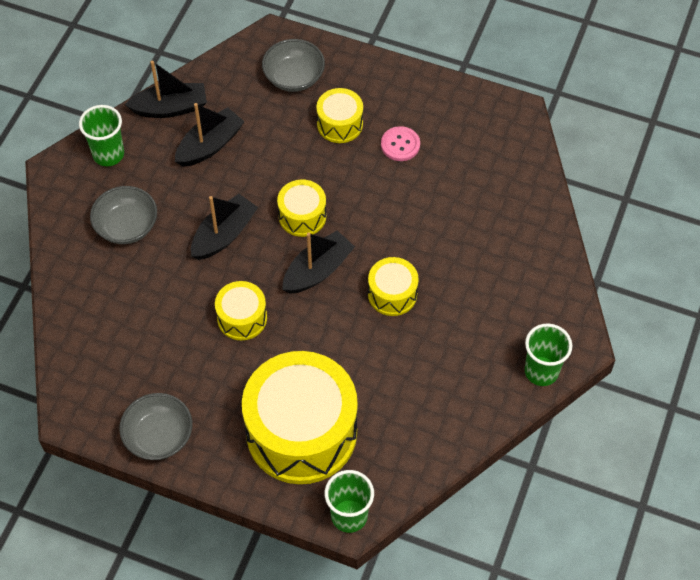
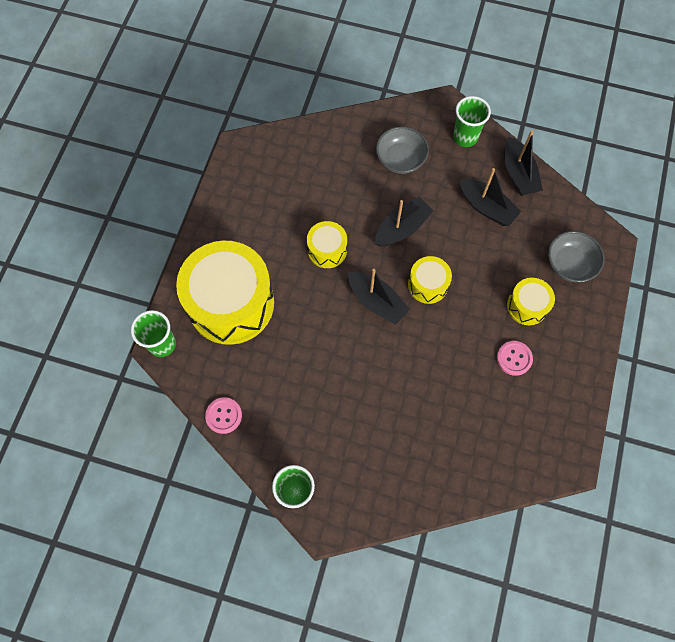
camera: 85 degrees right, 10 degrees up
(158, 436) = (224, 205): grey bowl -> none
(224, 235) = (402, 228): black boat -> black boat turned 75 degrees counterclockwise
(392, 294) = (360, 362): yellow drum -> none
(448, 445) = (224, 415): none -> pink button

